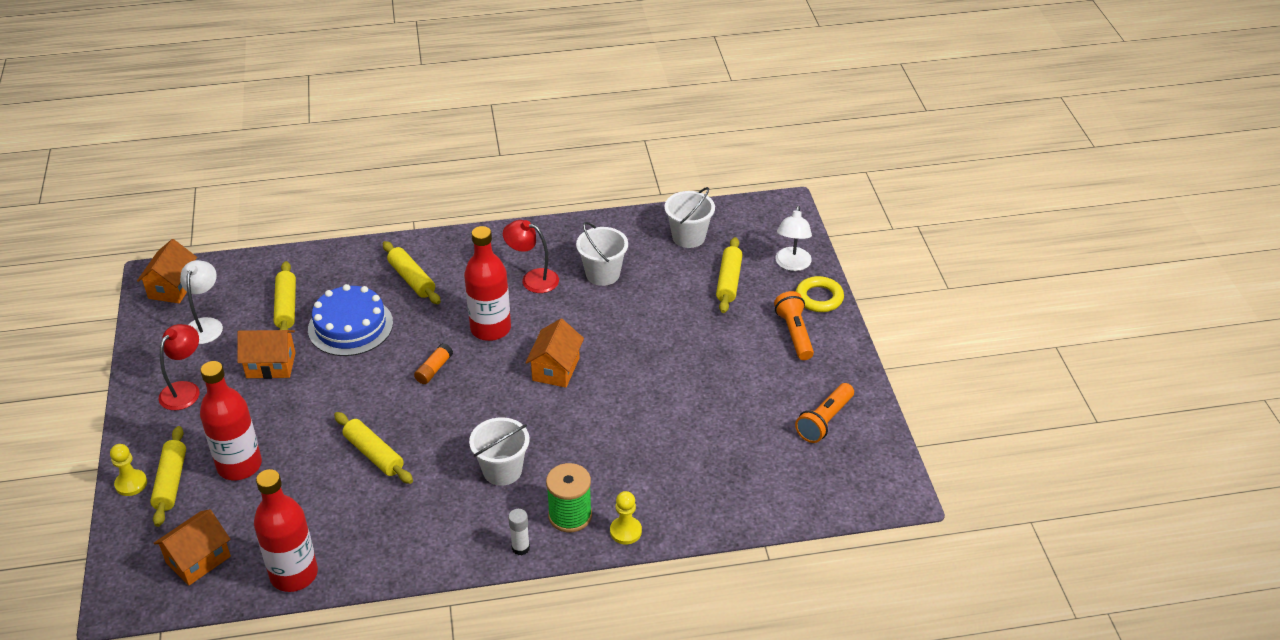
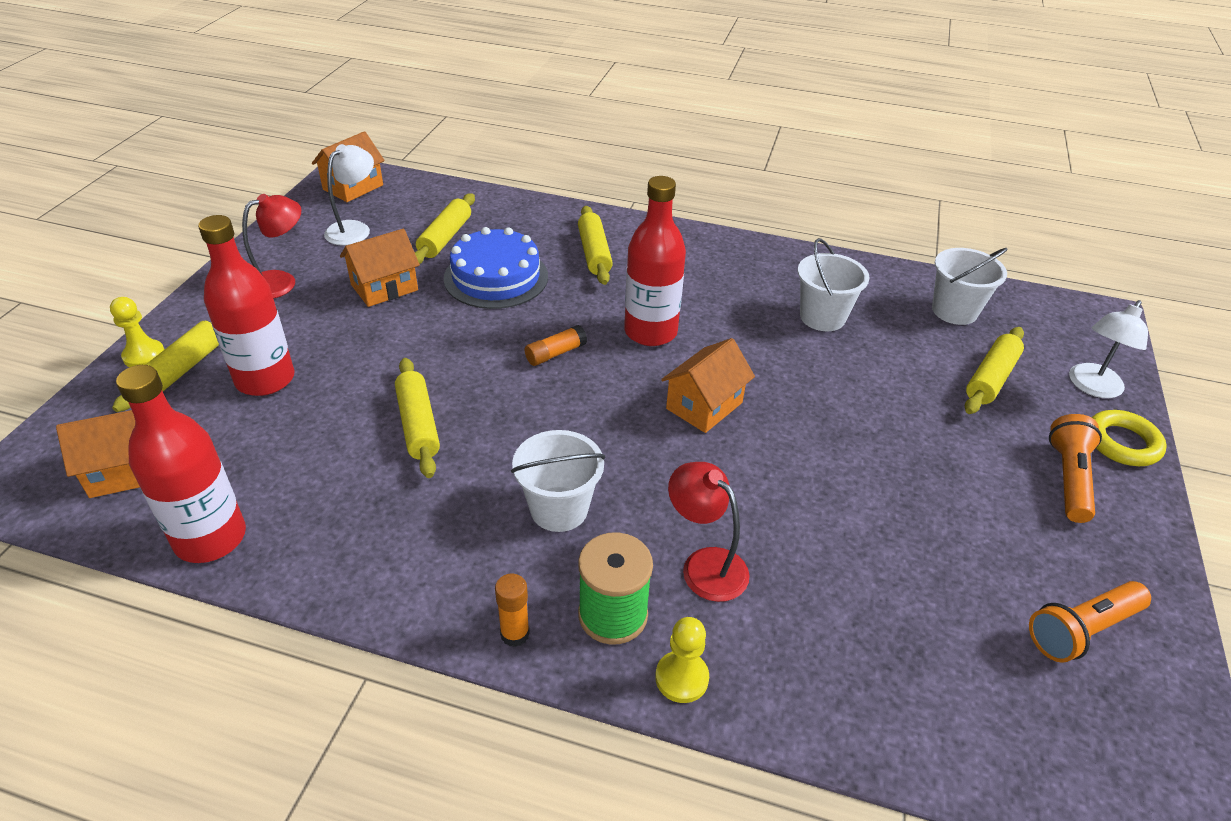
camera: 25 degrees right, 0 degrees up
(271, 365) = (384, 287): orange house -> orange house turned 60 degrees counterclockwise
(520, 548) = (515, 634): white glue stick -> orange glue stick
(533, 279) = (732, 295): red lamp -> red lamp (705, 565)

